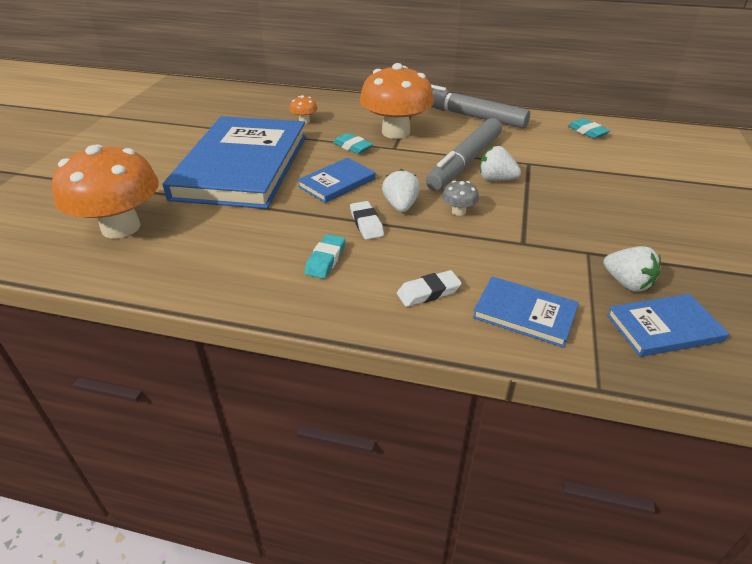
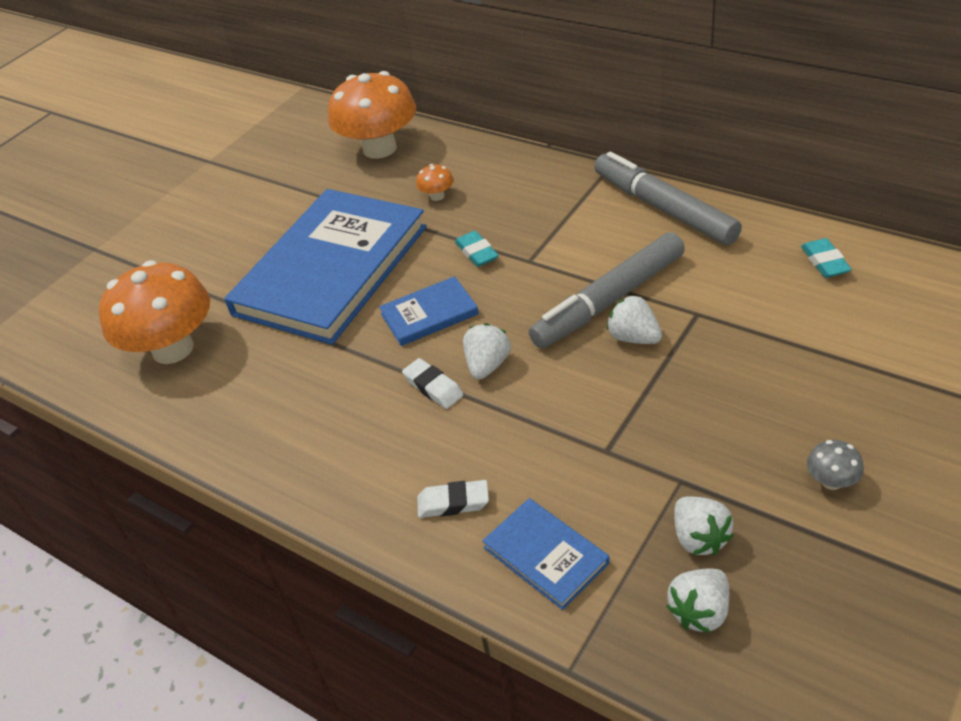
camera: 25 degrees right, 5 degrees up
(325, 260) = (363, 434): turquoise eraser -> none
(366, 224) = (433, 387): white eraser -> white eraser turned 45 degrees counterclockwise
(395, 132) = (546, 231): orange mushroom -> orange mushroom (379, 148)
(458, 211) = (554, 385): grey mushroom -> grey mushroom (831, 481)
(663, 328) = (700, 611): blue book -> white strawberry

